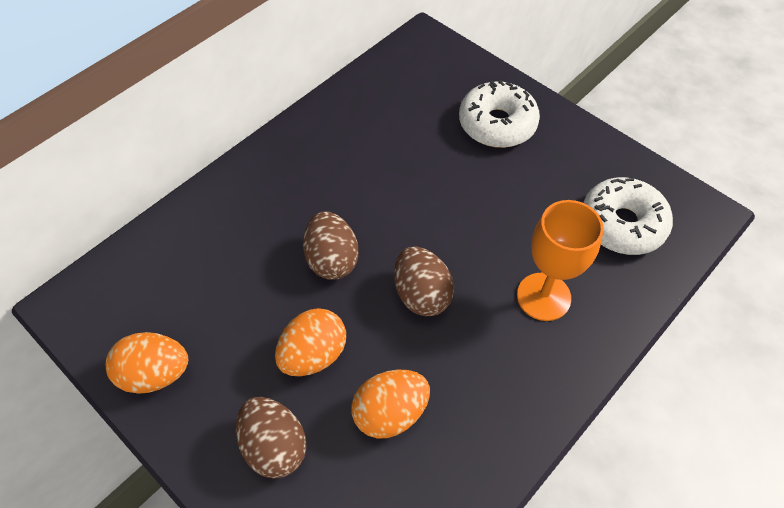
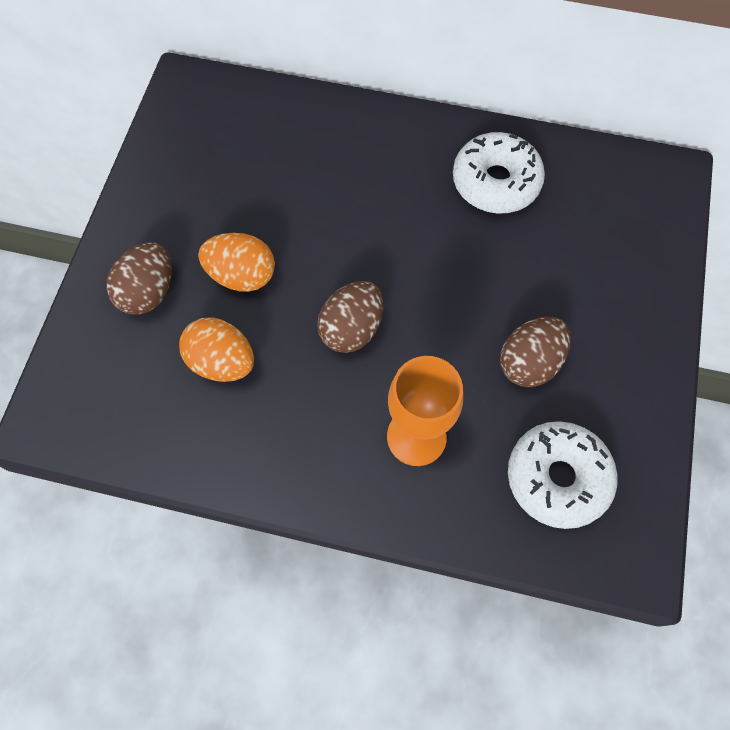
camera: 60 degrees right, 10 degrees up
(155, 374) = (162, 176): orange egg -> none
(332, 260) = (342, 238): brown egg -> brown egg (529, 362)
(497, 124) = (604, 298): white donut -> white donut (495, 182)

